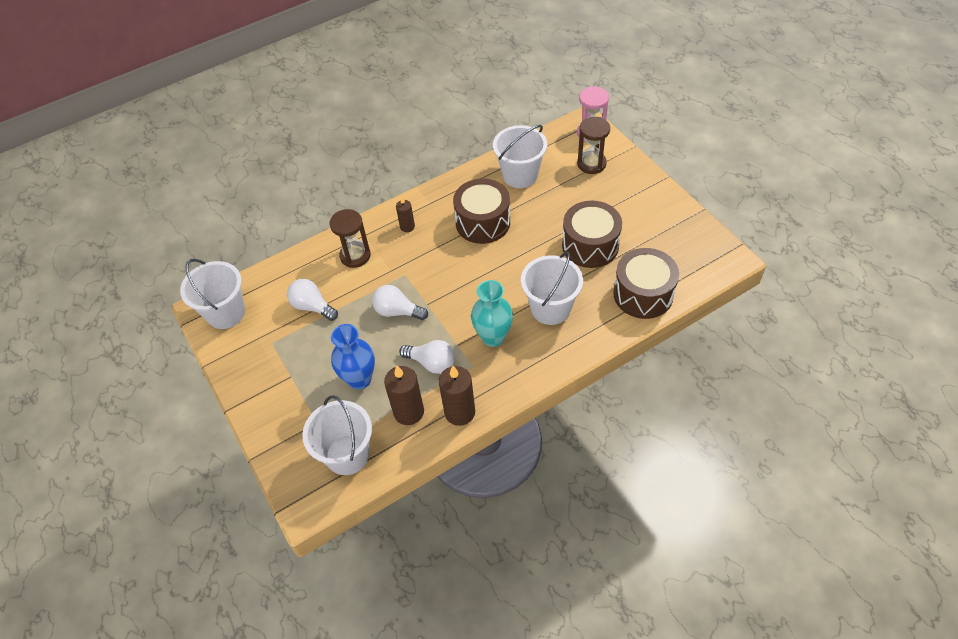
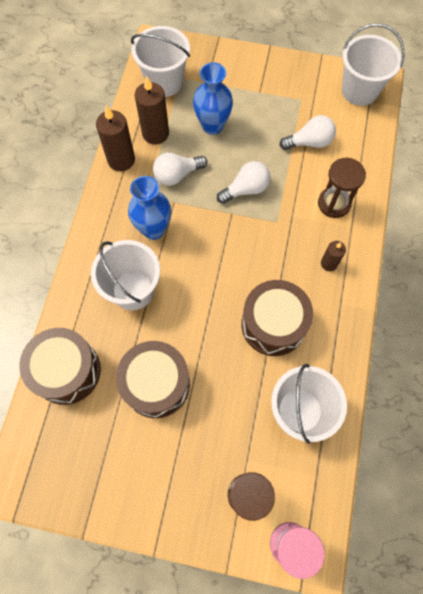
camera: 130 degrees right, 15 degrees up
(493, 337) = (153, 229): turquoise vase -> blue vase

